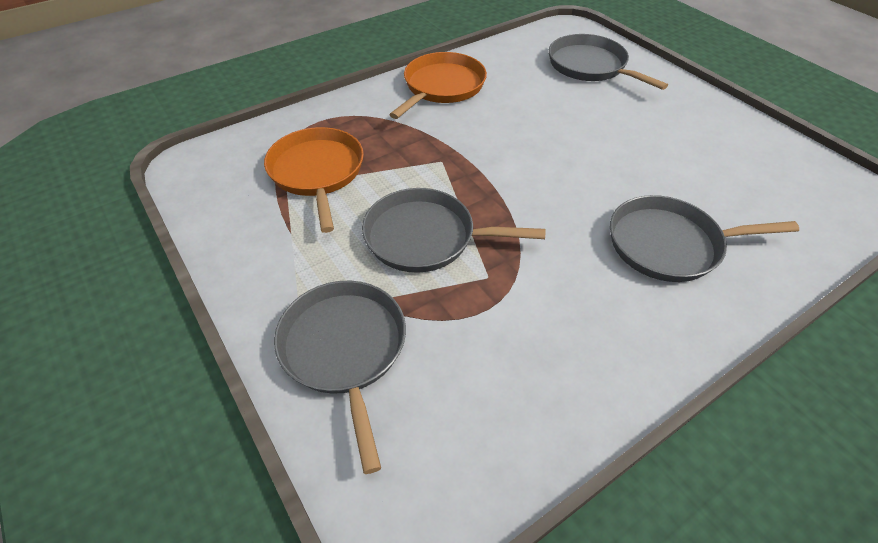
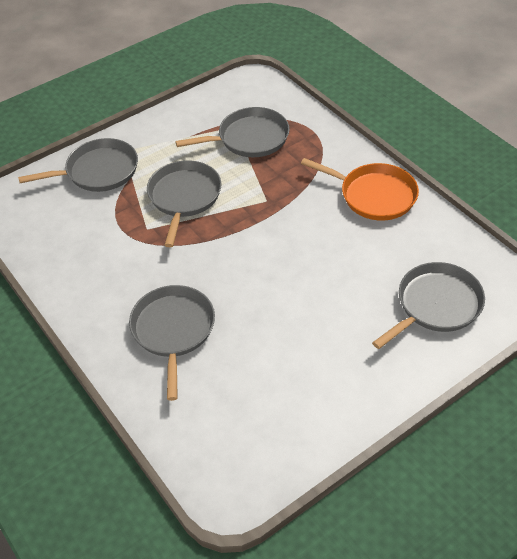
camera: 90 degrees right, 0 degrees up
(317, 172) = (249, 138): orange pan -> grey pan

